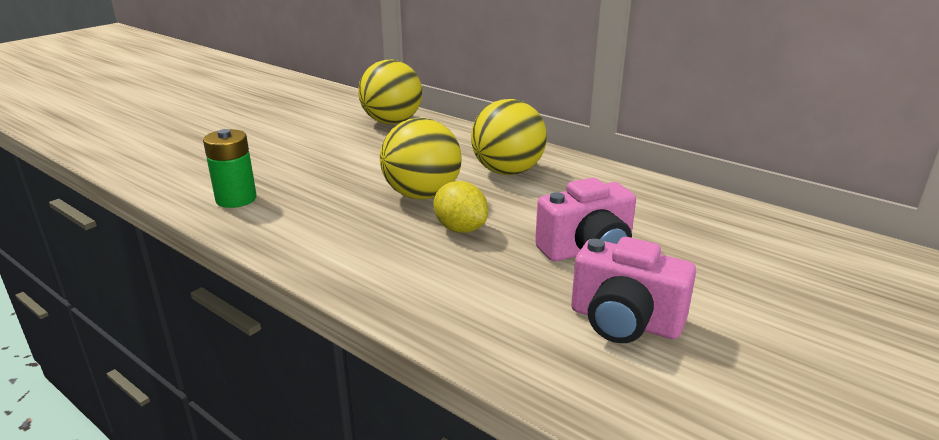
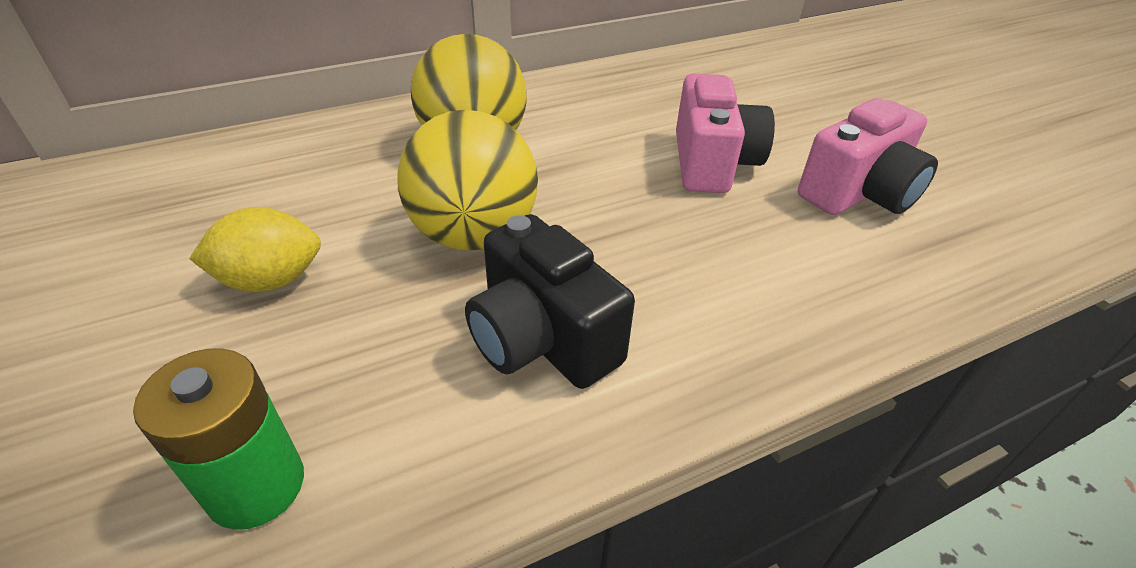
camera: 65 degrees left, 15 degrees up
(354, 233) = (542, 339): none -> black camera
(392, 122) = (166, 185): yellow ball -> none
(460, 229) = (602, 232): yellow lemon -> yellow lemon (271, 280)

